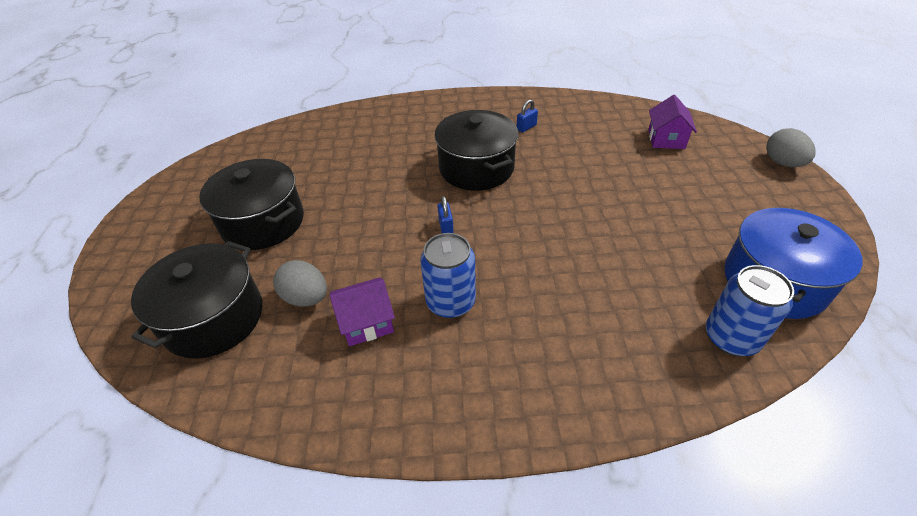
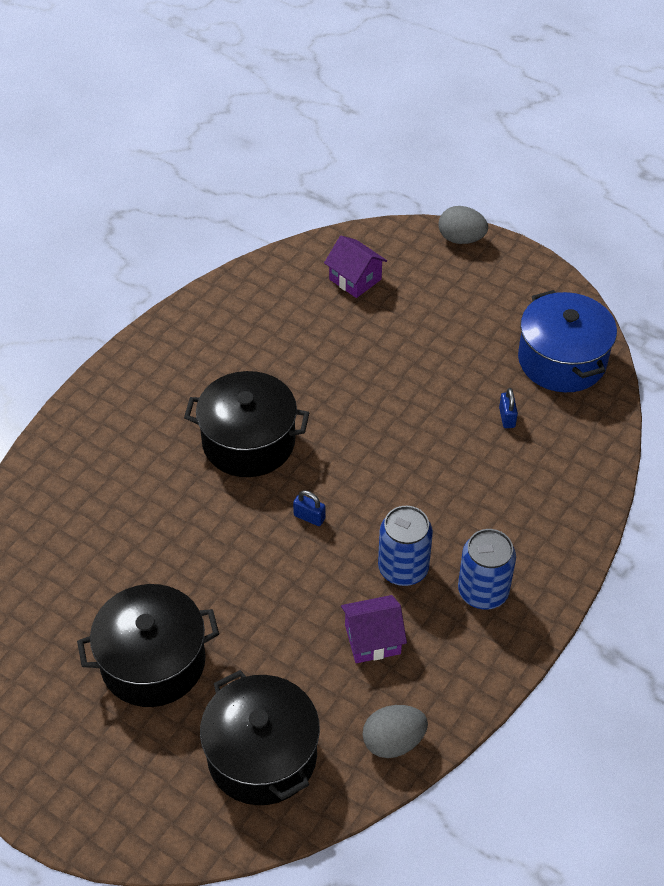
camera: 55 degrees left, 5 degrees up
(306, 298) = (302, 671): grey egg -> grey egg (393, 741)
(366, 322) = (372, 639): purple house -> purple house turned 60 degrees clockwise
(526, 127) = (226, 360): blue padlock -> blue padlock (507, 417)
(731, 337) = (582, 426): blue can -> blue can (483, 592)

